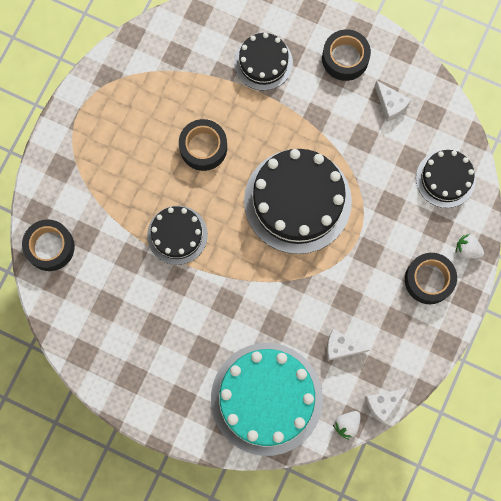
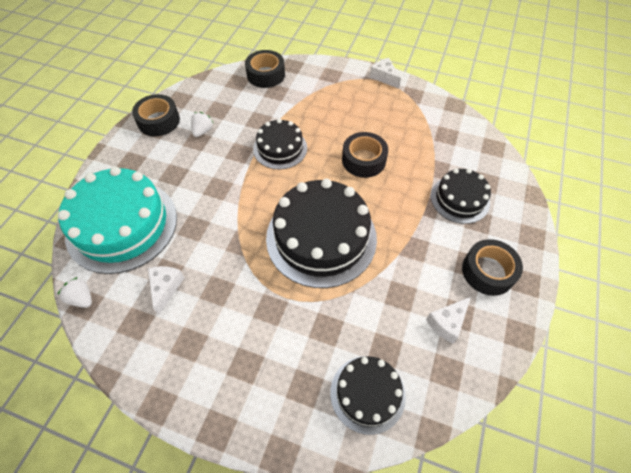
camera: 85 degrees right, 20 degrees down
(383, 403) = (98, 334): white cheese -> white cheese (384, 77)
(429, 280) = (238, 379): black tape -> black tape (158, 121)
(467, 250) = (277, 427): white strawberry -> white strawberry (202, 131)

